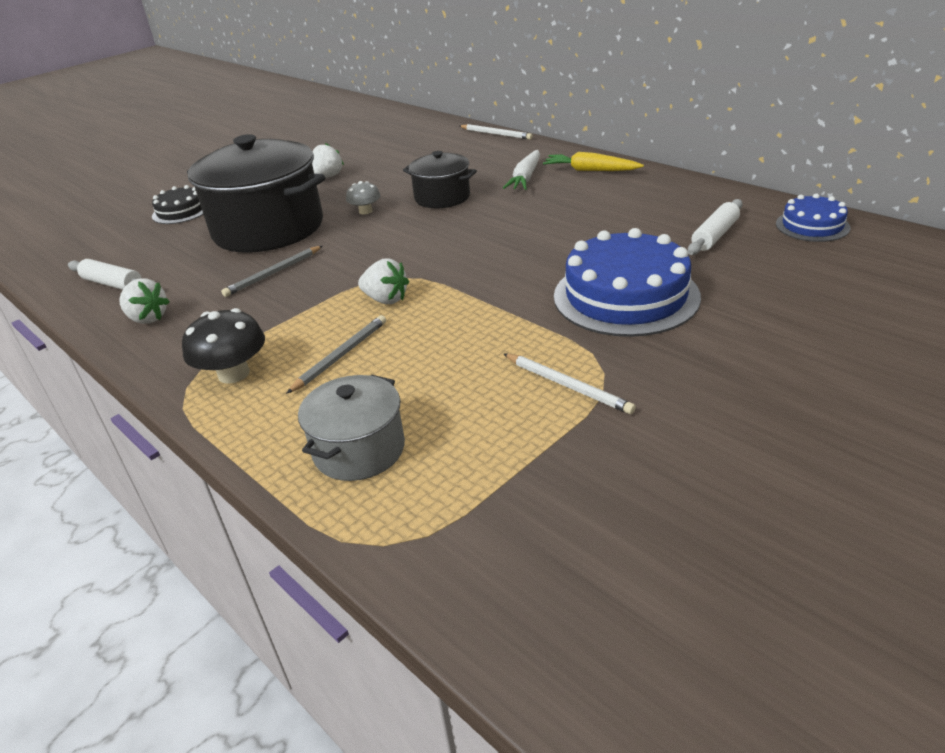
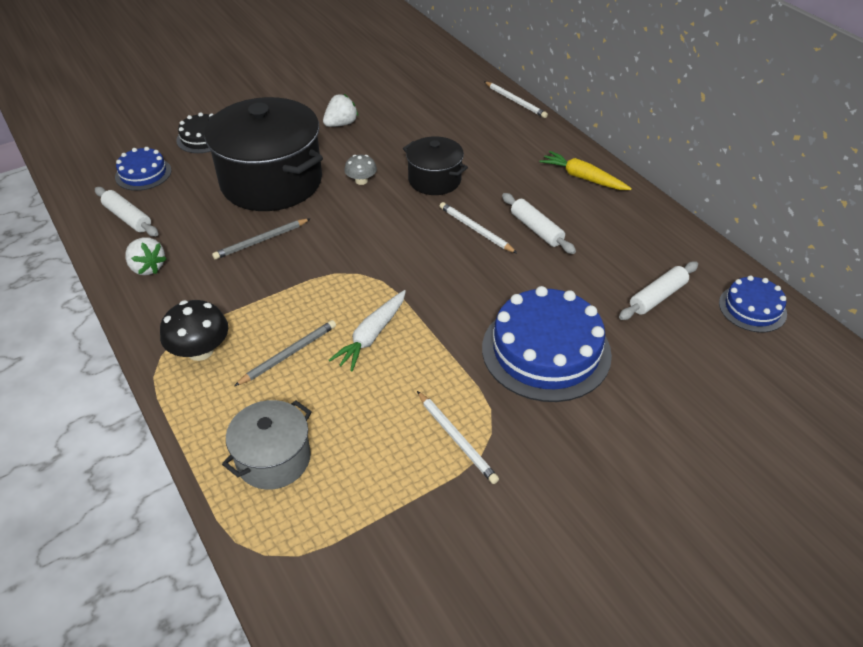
camera: 10 degrees right, 10 degrees up
(121, 248) = (143, 173): none -> blue cake
(386, 299) = (344, 299): white strawberry -> none
(502, 223) = (475, 230): none -> white pencil
(525, 178) = (519, 172): white carrot -> white carrot (372, 335)
(564, 212) = (536, 229): none -> white rolling pin

